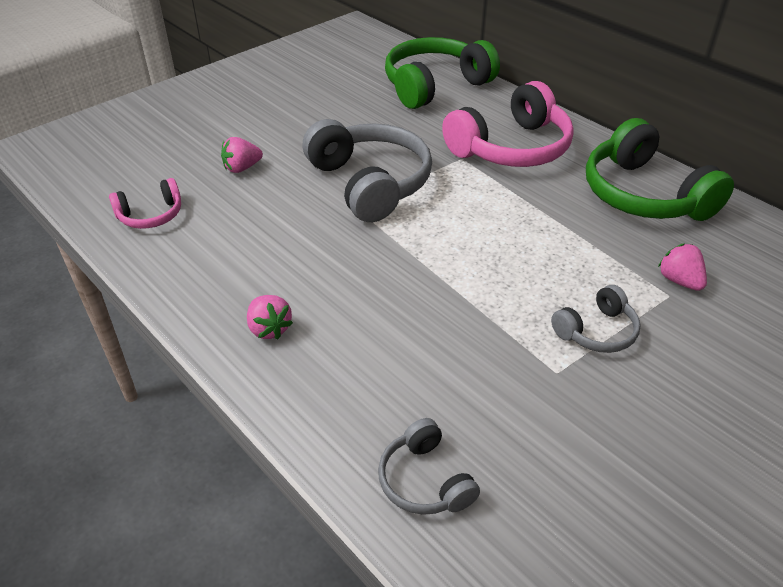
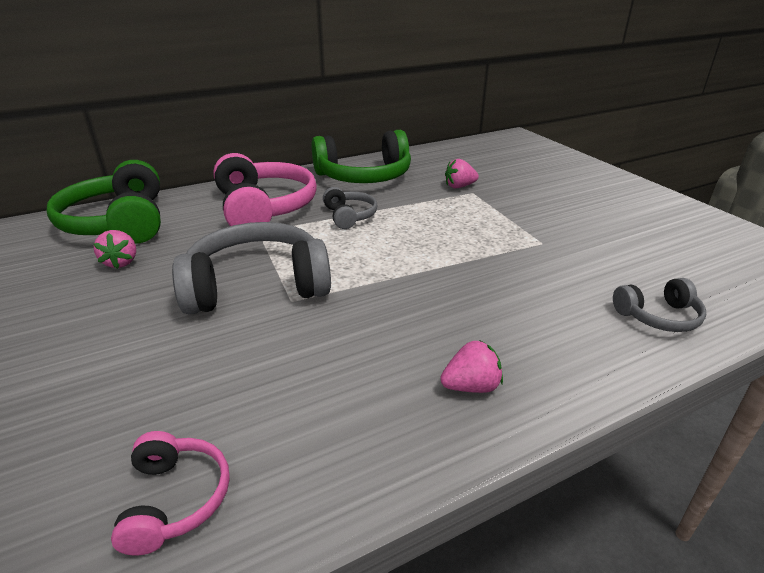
camera: 75 degrees left, 10 degrees down
(242, 168) = (137, 381): pink strawberry -> pink strawberry (121, 262)
(596, 331) = (503, 221): grey headphones -> grey headphones (349, 216)

